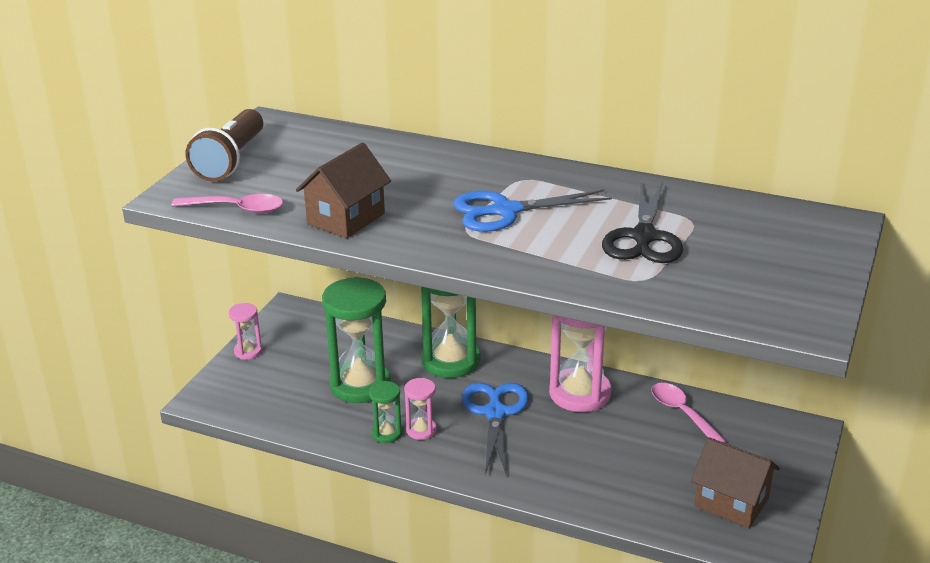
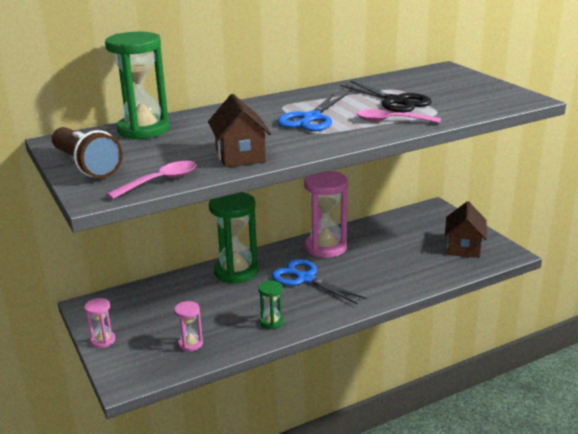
camera: 50 degrees left, 5 degrees down
(360, 385) = (210, 312): green hourglass -> green hourglass (143, 130)
(421, 430) = (286, 309): pink hourglass -> pink hourglass (190, 344)
(682, 413) = (381, 229): pink spoon -> pink spoon (391, 121)
(731, 502) = (464, 247): brown house -> brown house turned 60 degrees counterclockwise

